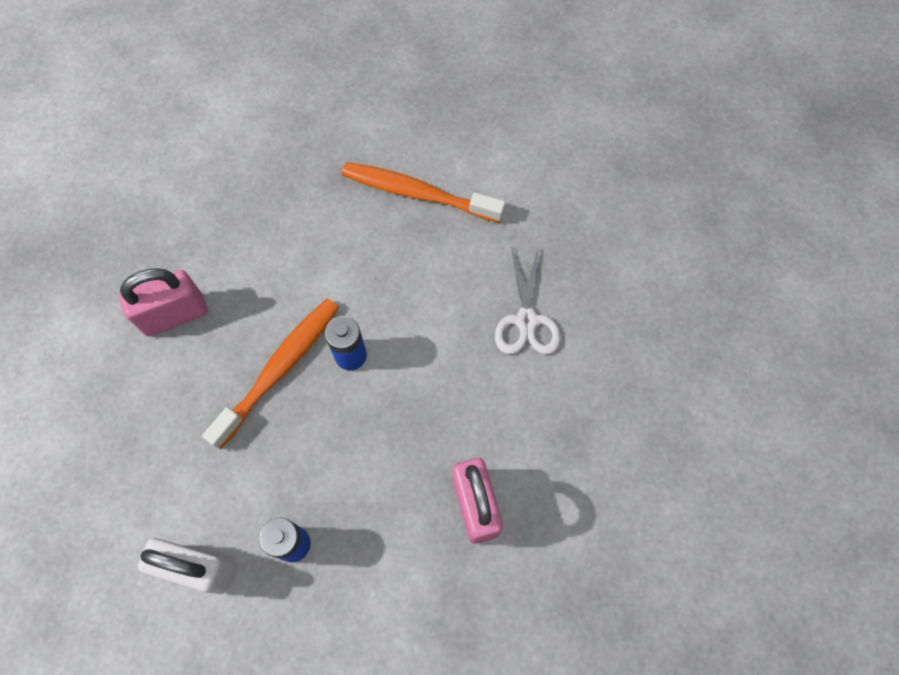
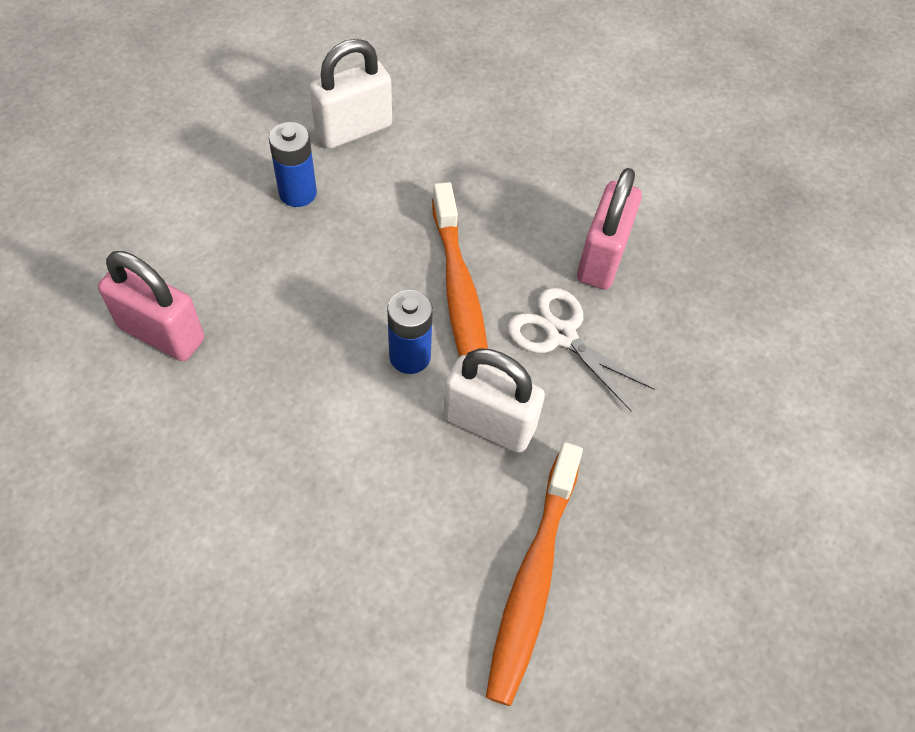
camera: 130 degrees right, 10 degrees down
(352, 280) = (489, 423): none -> white padlock
(417, 193) = (532, 580): orange toothbrush -> orange toothbrush turned 135 degrees clockwise
(526, 320) = (263, 545): white scissors -> white scissors (561, 335)

